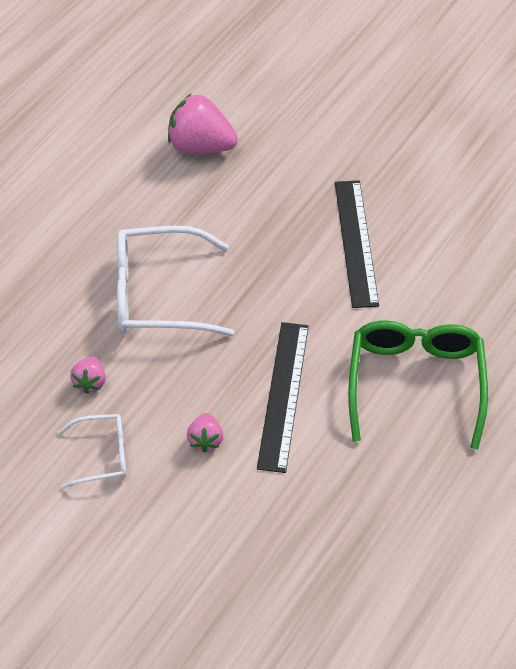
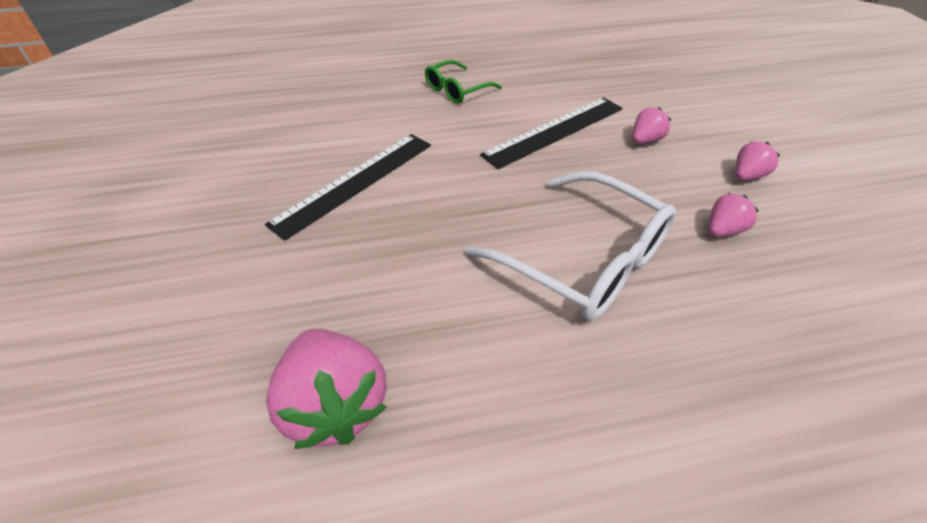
camera: 135 degrees left, 5 degrees down
(102, 455) = (747, 176): white glasses -> pink strawberry
(415, 383) = (457, 90): green glasses -> green glasses, size x0.54

